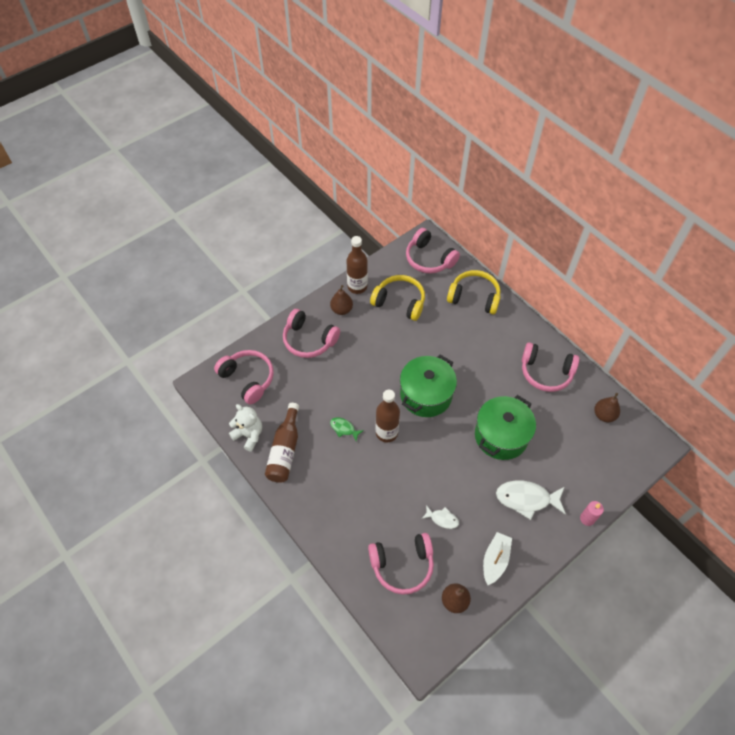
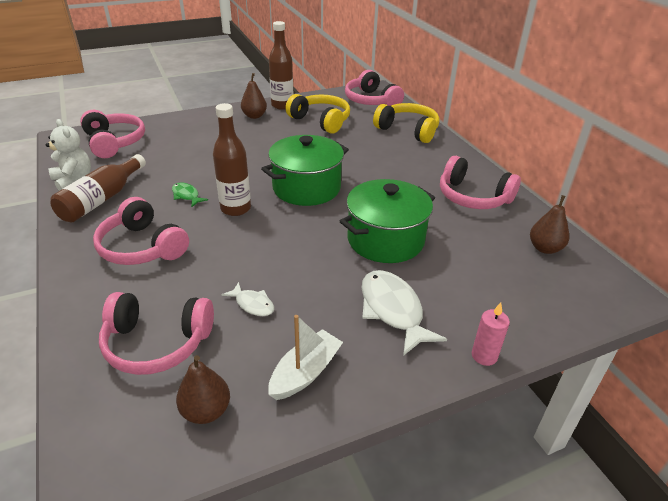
camera: 15 degrees right, 20 degrees down
(309, 340) = (203, 129): pink headphones -> pink headphones (142, 247)
(526, 499) = (393, 310): white fish -> white fish turned 45 degrees clockwise

